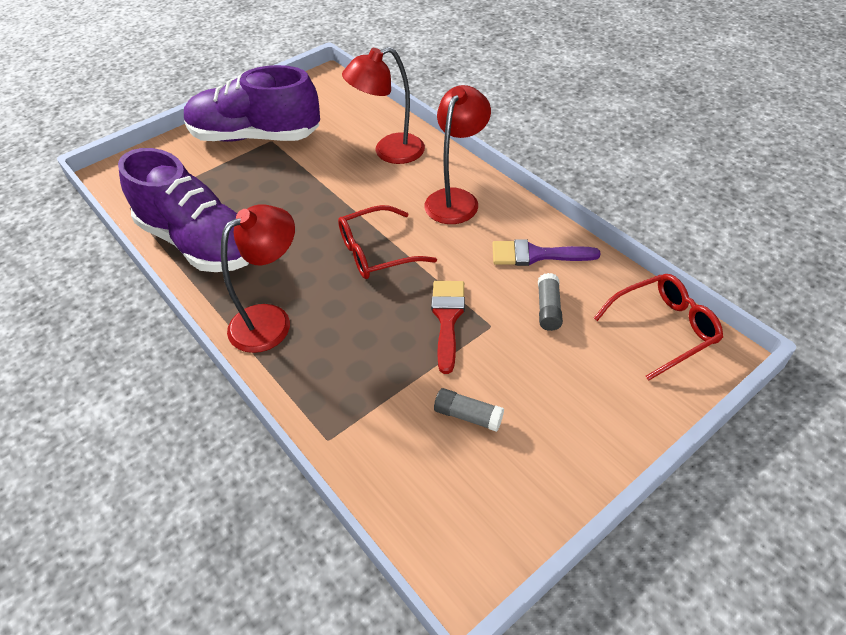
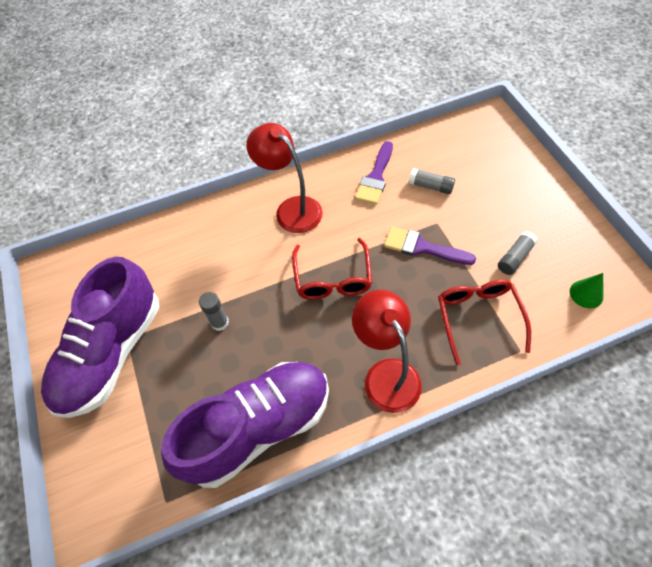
camera: 70 degrees left, 10 degrees up
(301, 188) = (220, 322): none -> grey glue stick
(389, 152) = (204, 241): red lamp -> none
(436, 508) = (586, 294): none -> green cone
(447, 318) = (422, 247): red brush -> purple brush
(663, 329) = (466, 135): red glasses -> red glasses (478, 318)

